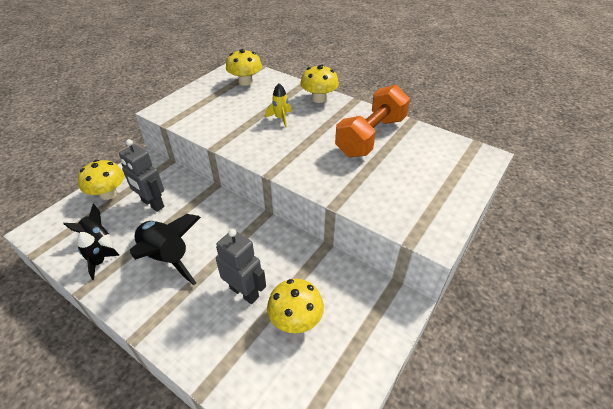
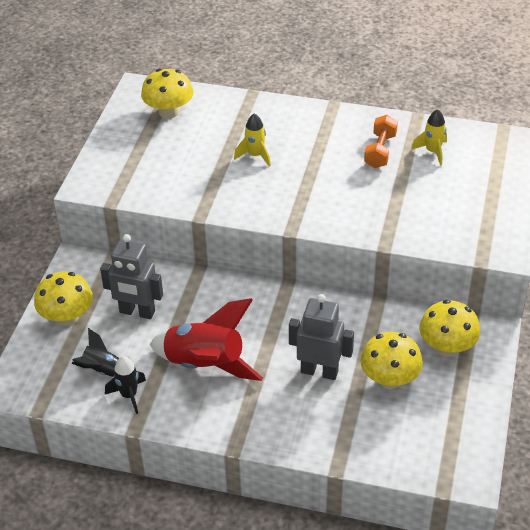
camera: 20 degrees left, 0 degrees up
(167, 257) = (205, 365): black rocket -> red rocket
(319, 98) = (285, 113): yellow mushroom -> yellow mushroom (447, 347)
(371, 136) = (380, 151): orange dumbbell -> orange dumbbell, size x0.51
(411, 146) = (432, 151): none -> yellow rocket

